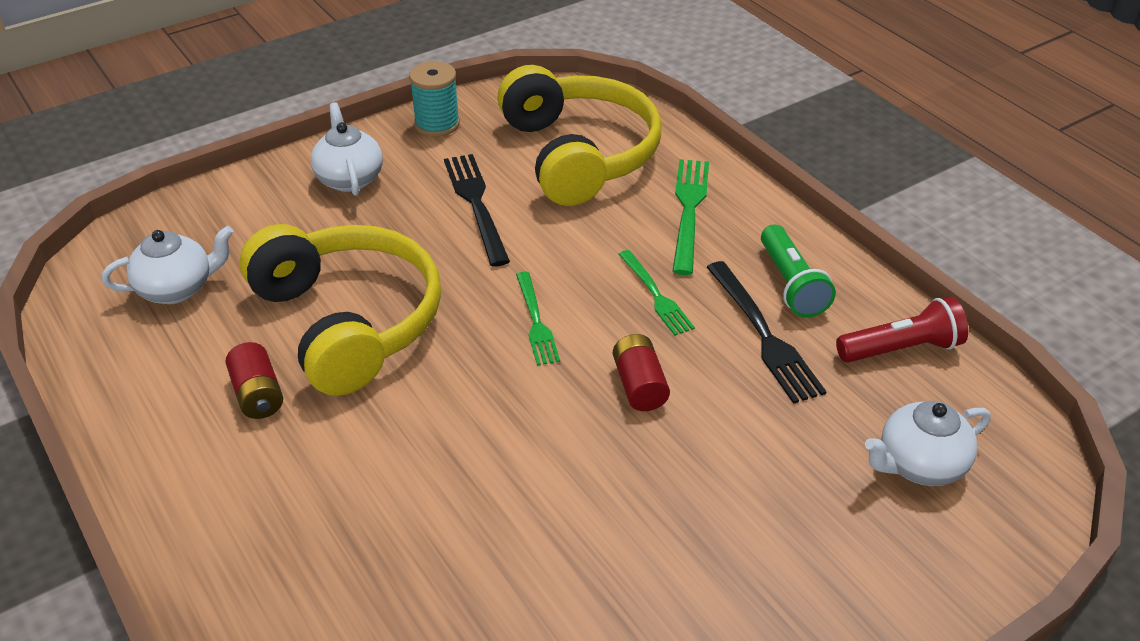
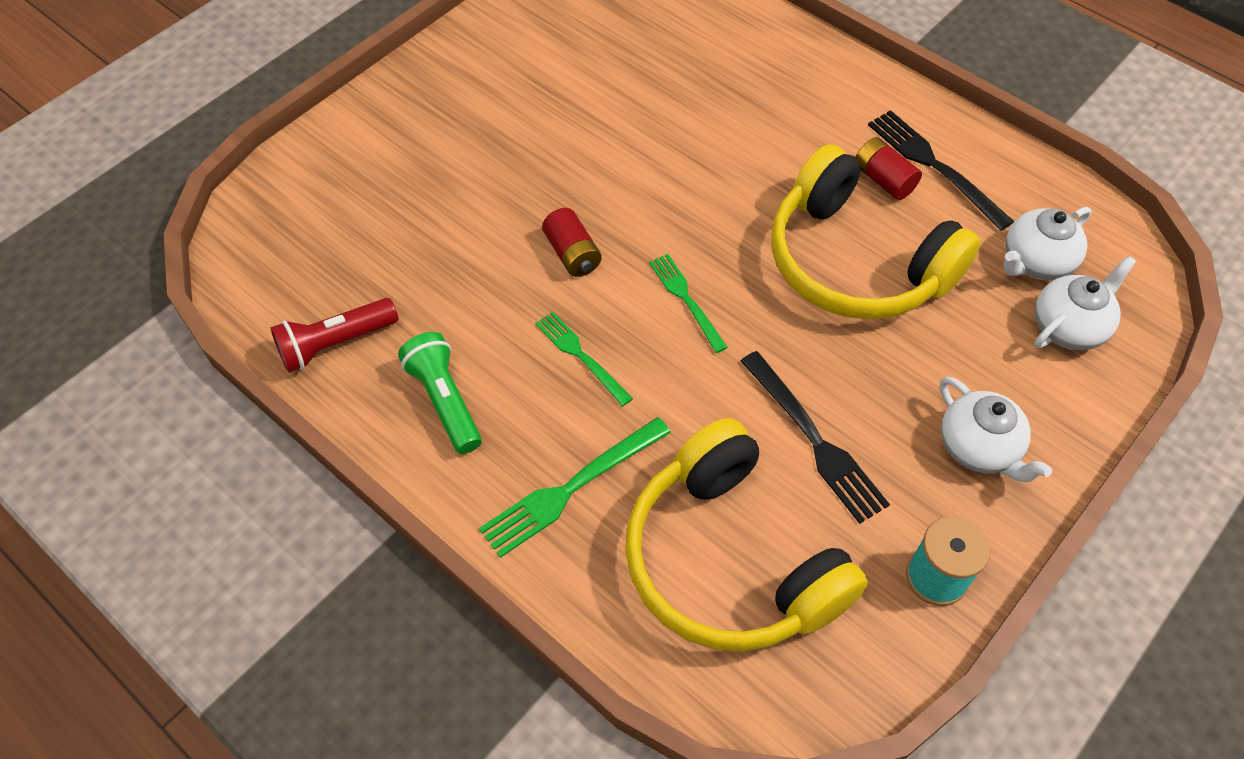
camera: 165 degrees right, 15 degrees up
(689, 210) = (571, 488): green fork -> green fork turned 60 degrees clockwise
(764, 335) = (467, 331): black fork -> black fork (934, 166)
(919, 465) = (331, 231): white teapot -> white teapot (1069, 326)

